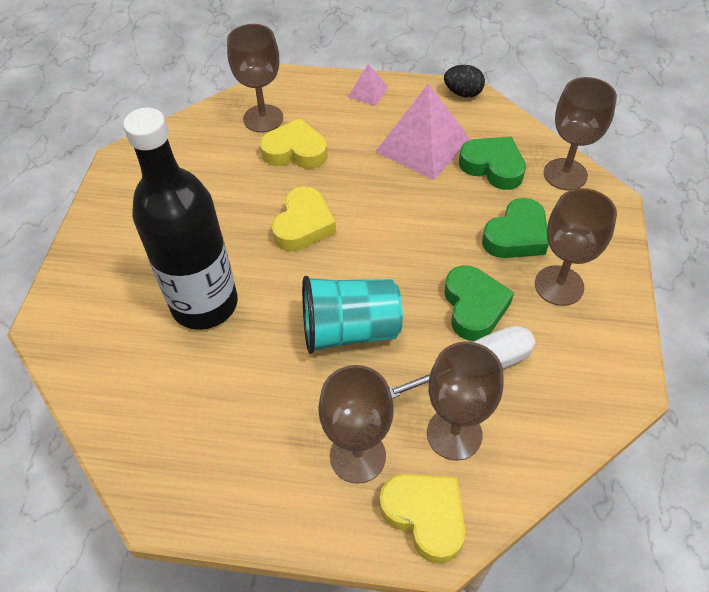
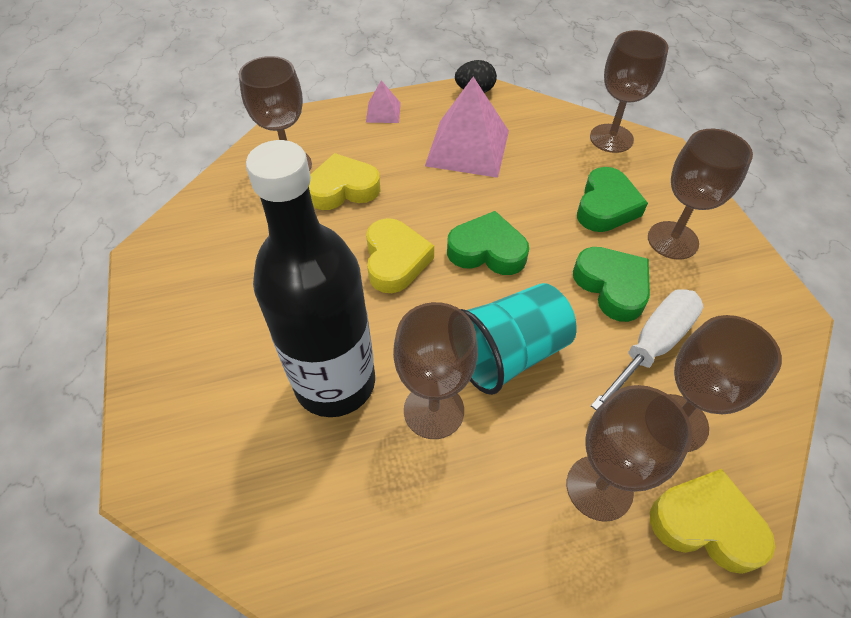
camera: 25 degrees left, 0 degrees up
(265, 351) = (433, 410): none -> brown goblet
(493, 167) = (544, 149): green heart -> green heart (487, 251)

